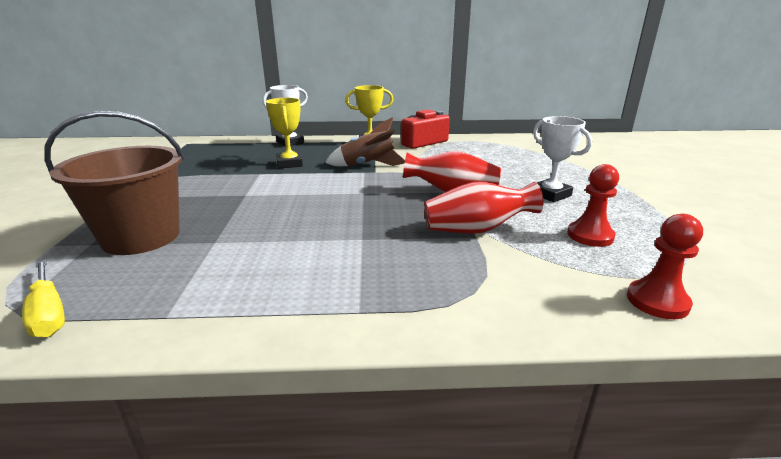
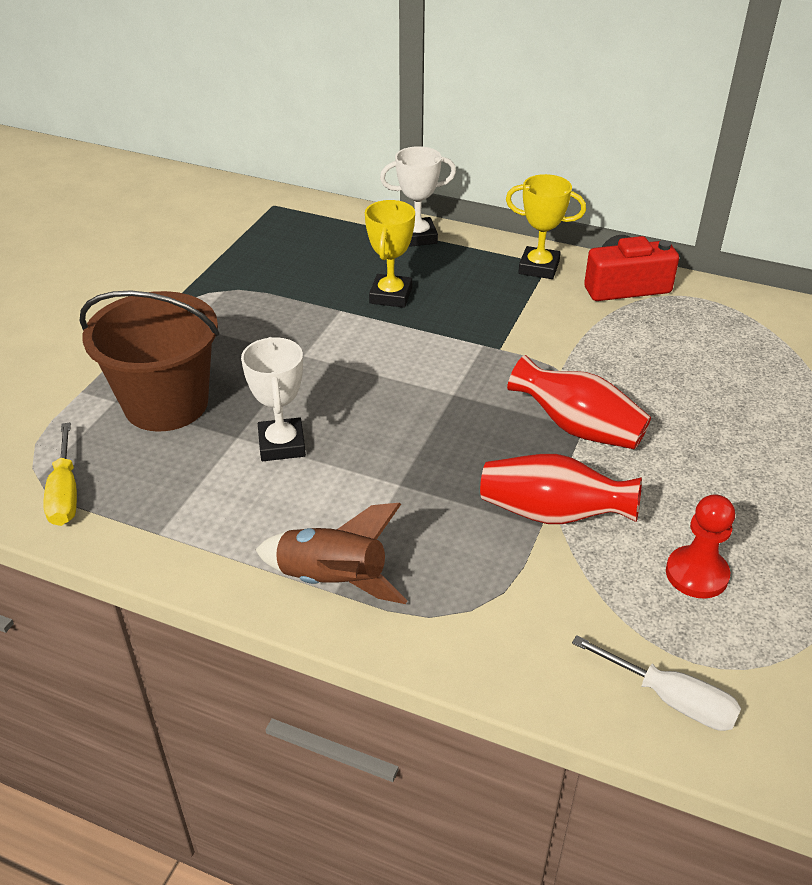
camera: 25 degrees right, 15 degrees up
(368, 165) = (499, 329): brown rocket -> brown rocket (333, 581)
(550, 194) = (721, 476): white trophy -> white trophy (282, 444)
(657, 301) = (670, 699): red pawn -> white screwdriver

